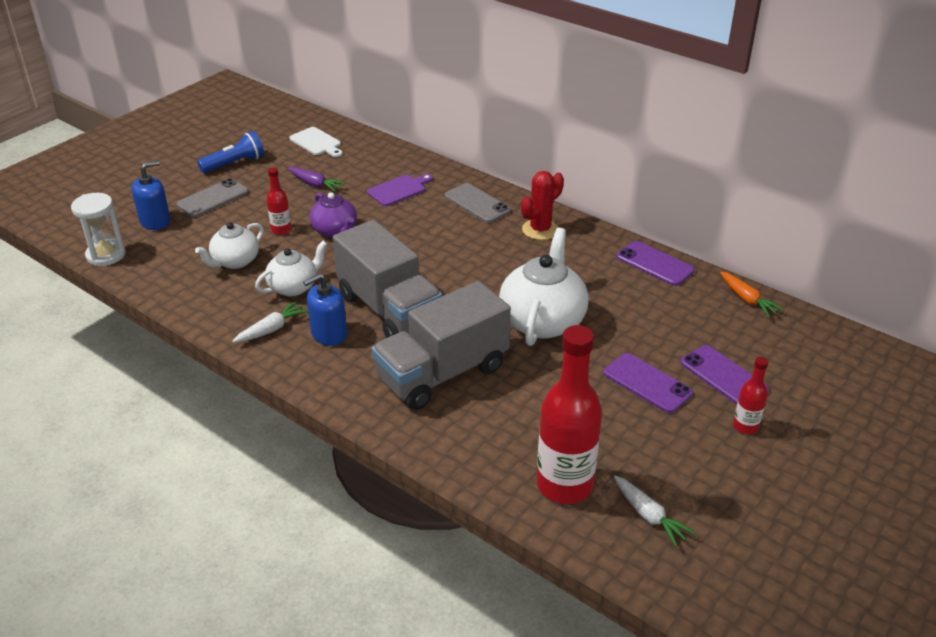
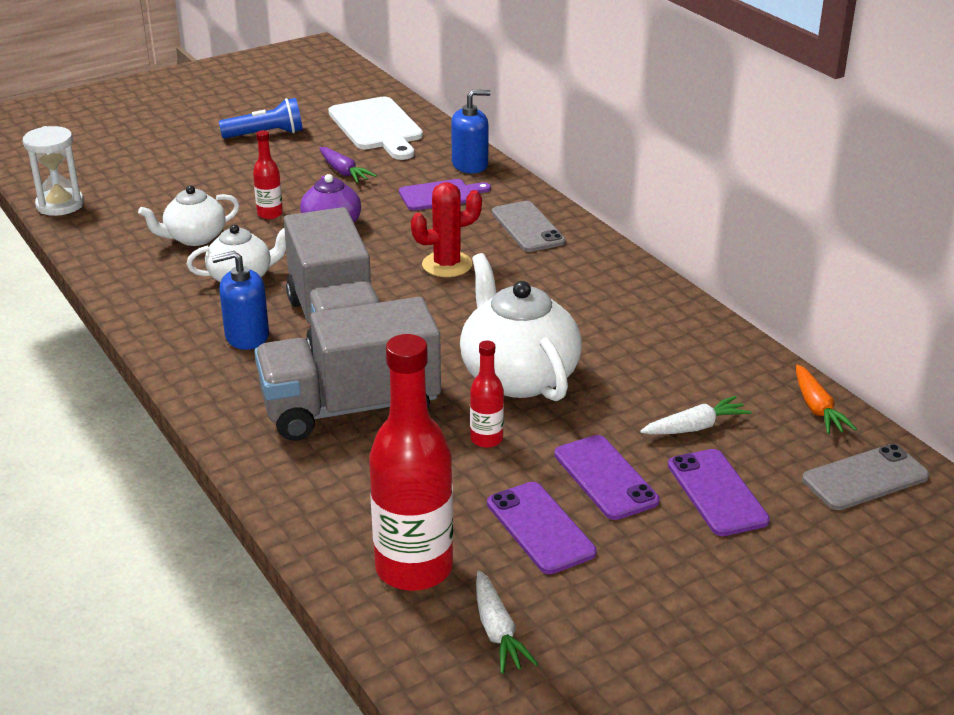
camera: 20 degrees right, 5 degrees down
(155, 221) = (136, 180): blue soap dispenser -> blue soap dispenser (470, 165)
(213, 198) = (216, 167): grey phone -> grey phone (865, 478)
(271, 329) = (185, 317): white carrot -> white carrot (695, 427)
(317, 142) = (377, 127): white cutting board -> white cutting board, size x1.64
(540, 230) = (588, 272): red cactus -> red cactus (447, 265)
(542, 321) = (518, 376): white teapot -> white teapot turned 60 degrees counterclockwise
(654, 264) = (716, 340): purple phone -> purple phone (540, 528)
(745, 426) = (705, 560): red bottle -> red bottle (486, 439)

